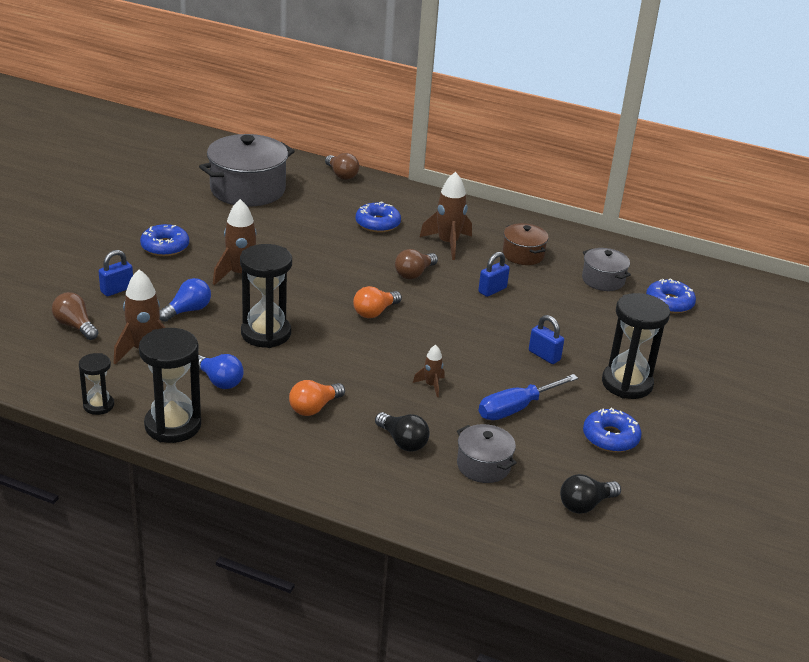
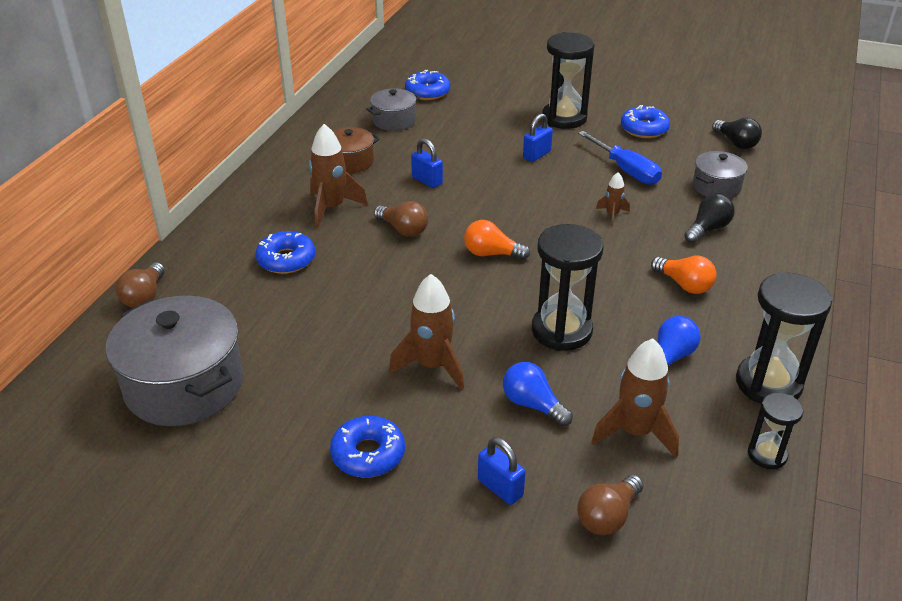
camera: 90 degrees left, 5 degrees up
(341, 175) = (144, 296): brown light bulb -> brown light bulb turned 135 degrees clockwise
(375, 312) = (491, 254): orange light bulb -> orange light bulb turned 150 degrees clockwise

